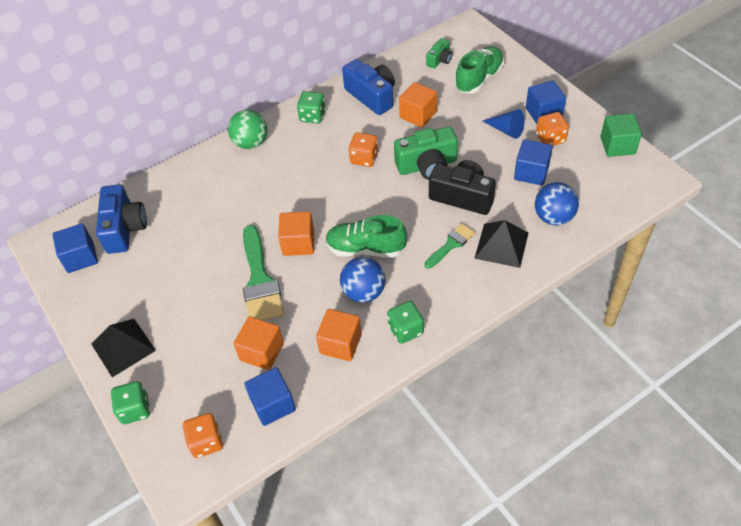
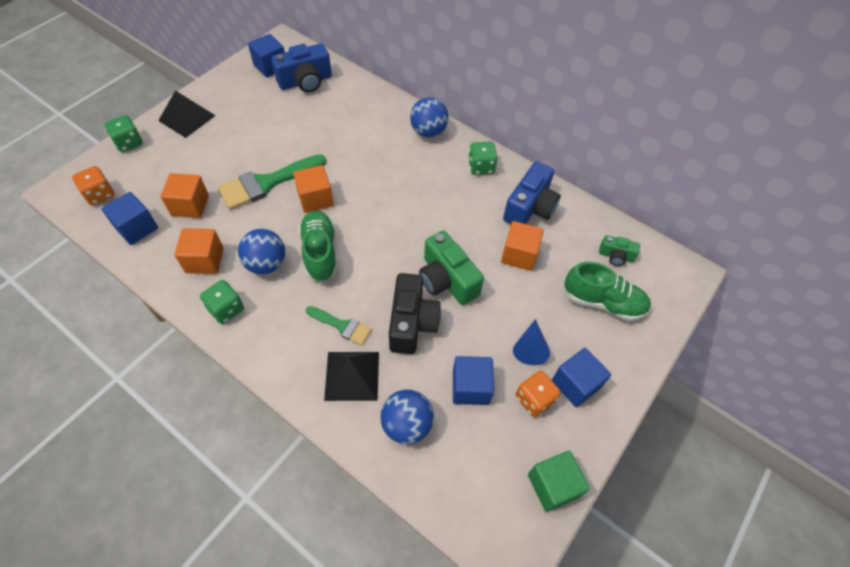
camera: 65 degrees right, 5 degrees up
(251, 143) = (428, 131): green ball -> blue ball
(364, 158) = (438, 222): orange dice -> none

